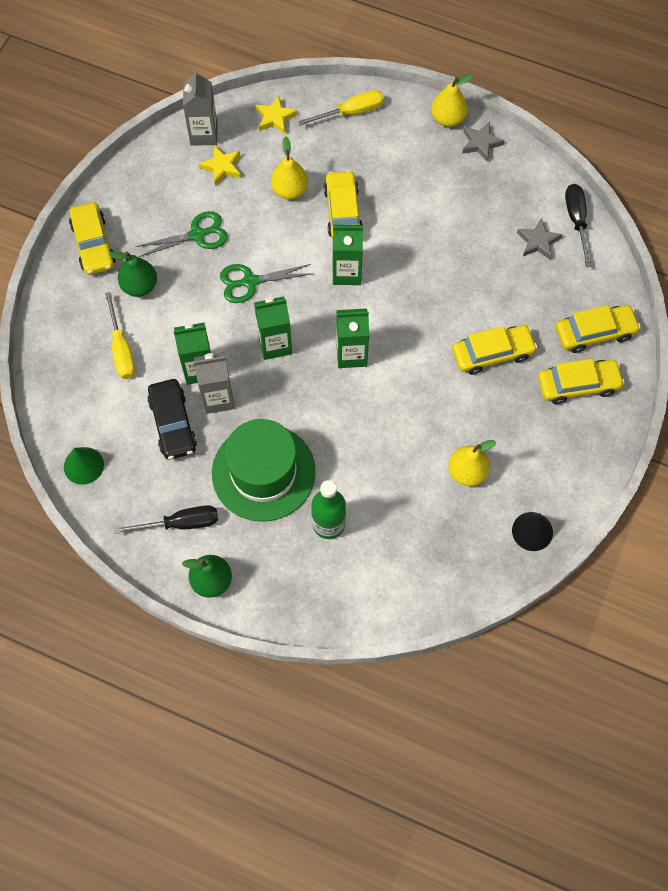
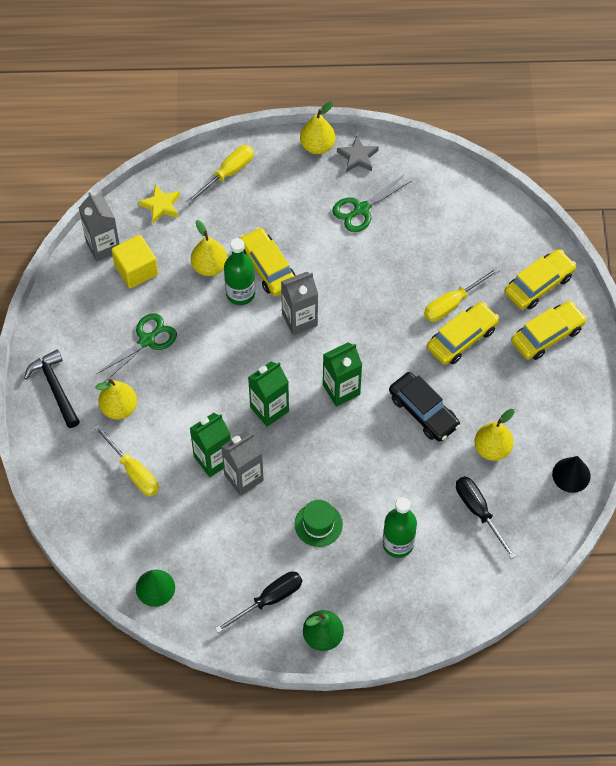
camera: 25 degrees left, 5 degrees down
(93, 244) = (55, 388): yellow car -> black hammer
(139, 286) = (119, 408): green pear -> yellow pear
(173, 423) = (215, 517): black car -> black car (423, 411)
(222, 167) = (136, 270): yellow star -> yellow cube
(250, 282) = (217, 363): green scissors -> green scissors (361, 209)
(263, 472) = (318, 524): green hat -> green hat, size x0.48
(305, 226) = (240, 293): none -> green bottle
(347, 272) = (299, 319): green carton -> grey carton
(500, 316) = (452, 303): none -> yellow screwdriver
(538, 241) = (451, 225): grey star -> none
(576, 221) = (475, 193): black screwdriver -> black screwdriver (478, 512)

